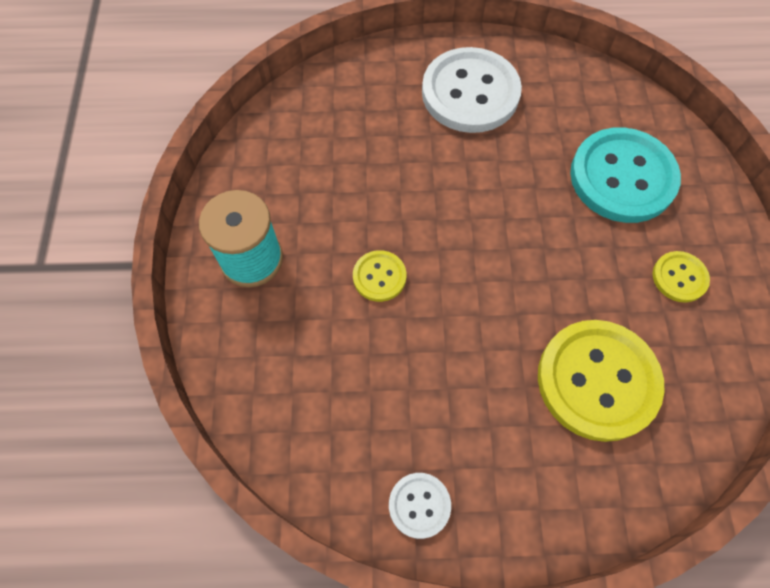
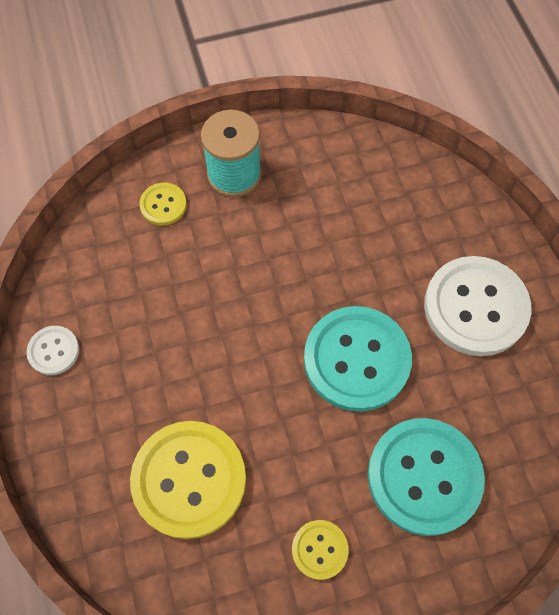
camera: 75 degrees right, 0 degrees up
(379, 277) = (244, 274): yellow button -> yellow button (163, 205)
(500, 199) = (356, 359): none -> turquoise button

